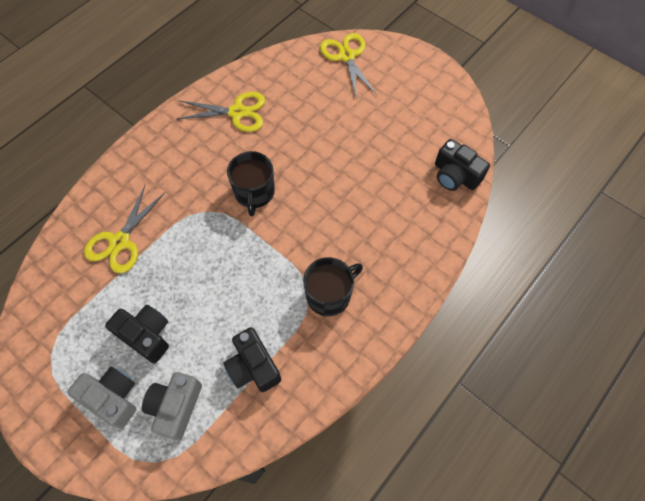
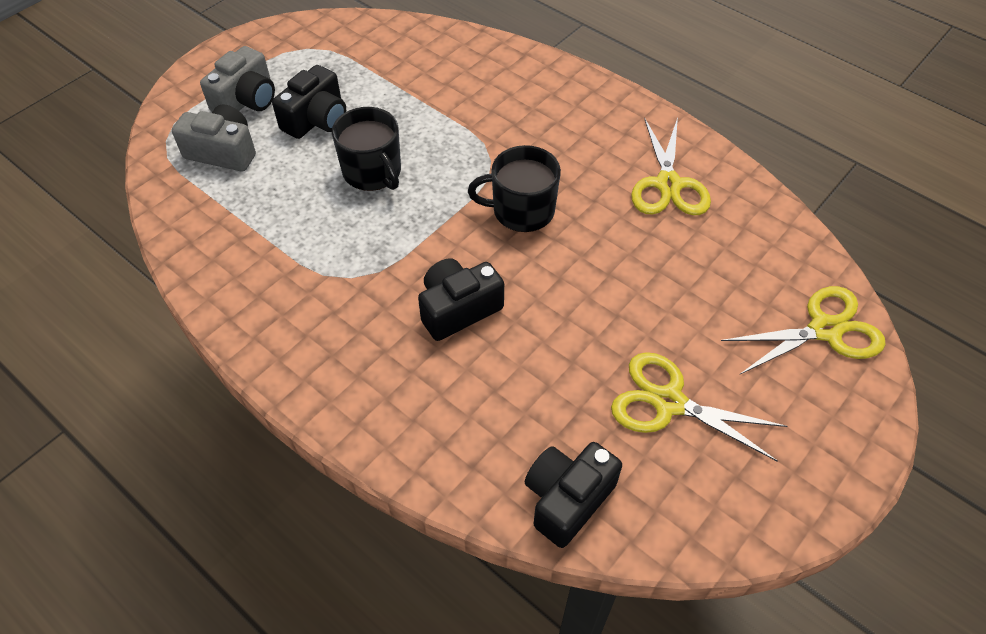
camera: 90 degrees right, 10 degrees down
(119, 242) = (445, 84): yellow scissors -> yellow scissors (668, 402)
(253, 366) = (257, 220): black camera -> black camera (458, 309)
(329, 295) = (347, 301): black mug -> black mug (373, 172)

